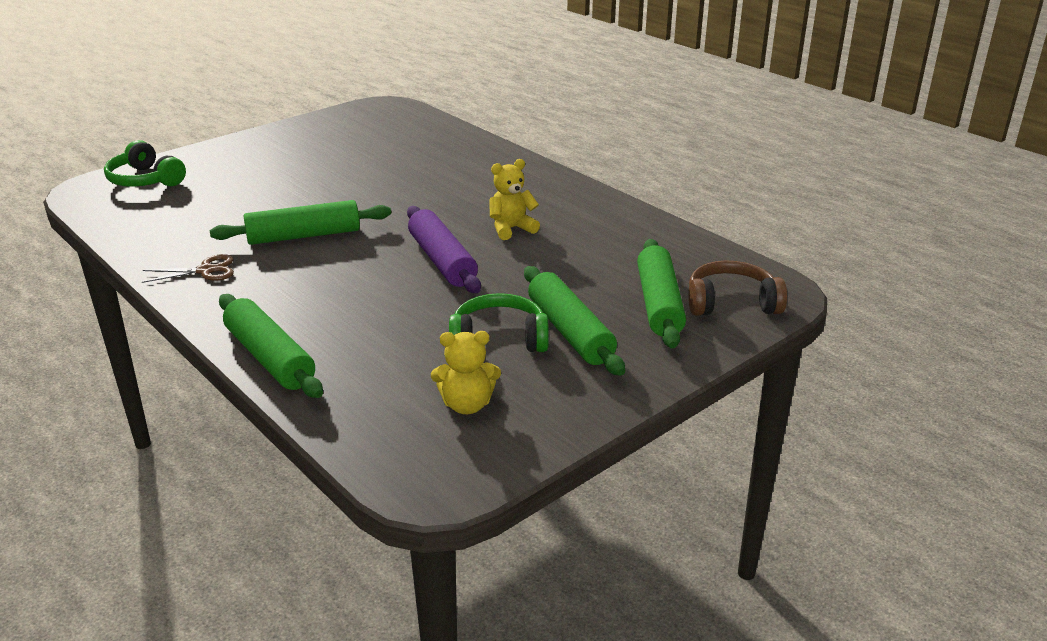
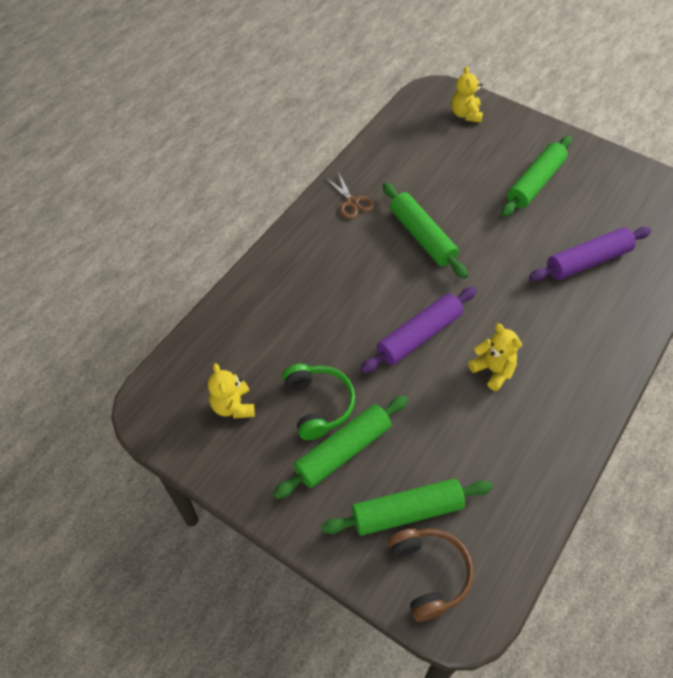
camera: 75 degrees right, 25 degrees up
(145, 180) = (465, 114): green headphones -> yellow teddy bear
(270, 358) = (259, 278): green rolling pin -> green rolling pin (535, 183)
(412, 160) = (587, 261): none -> purple rolling pin

